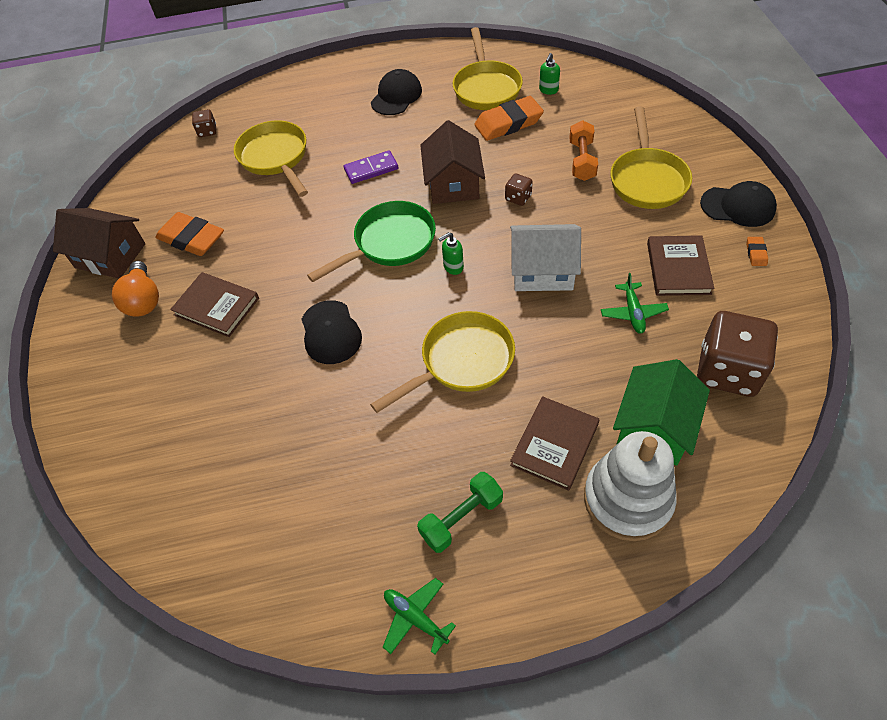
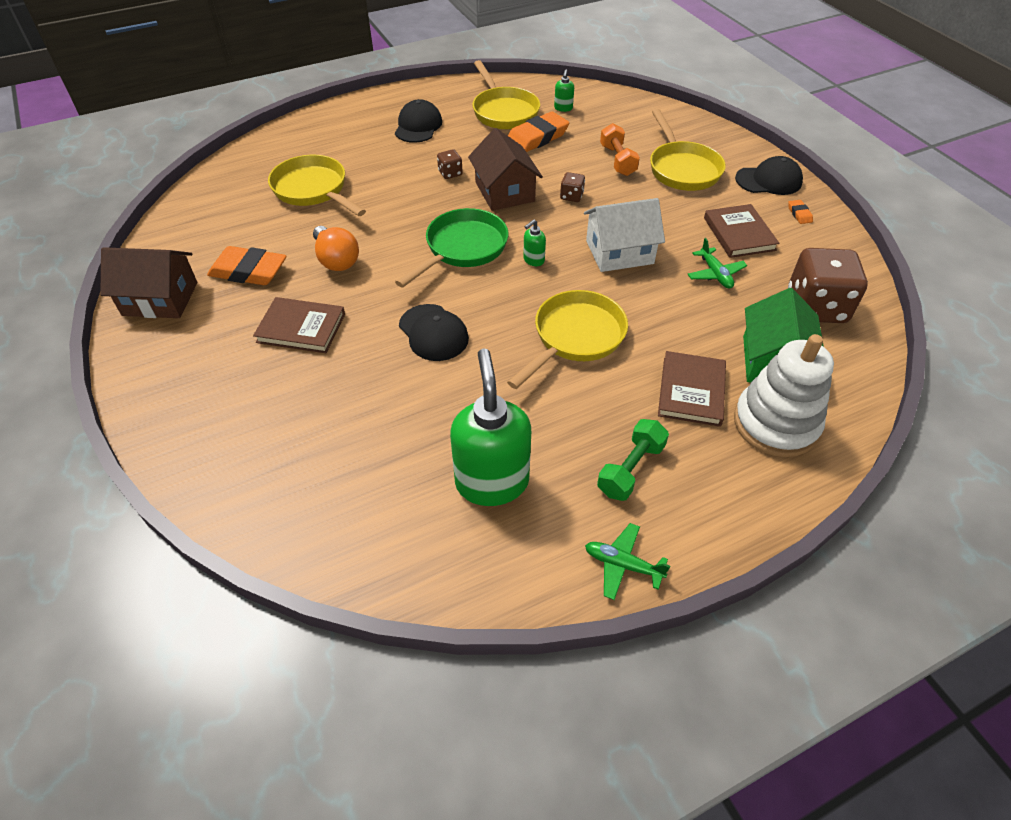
camera: 20 degrees left, 5 degrees down
(143, 300) = (215, 334): orange light bulb -> orange light bulb (336, 260)
(207, 131) = (229, 175): brown dice -> brown dice (450, 173)
(328, 502) = (492, 482): none -> green soap dispenser
(371, 169) = (418, 189): purple domino -> none

